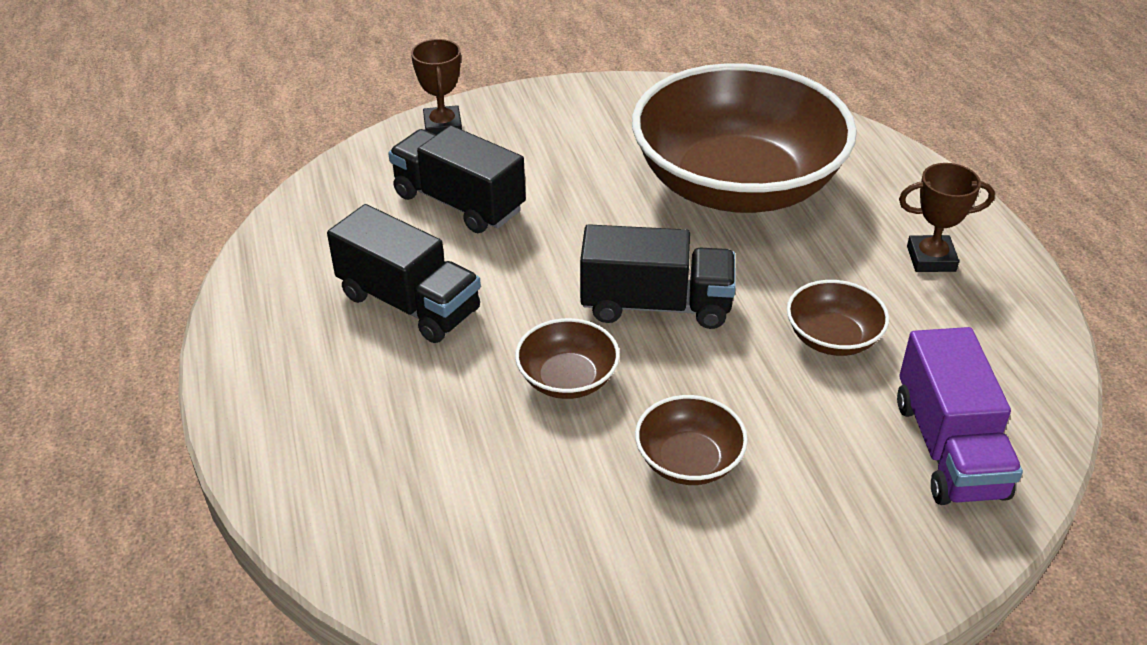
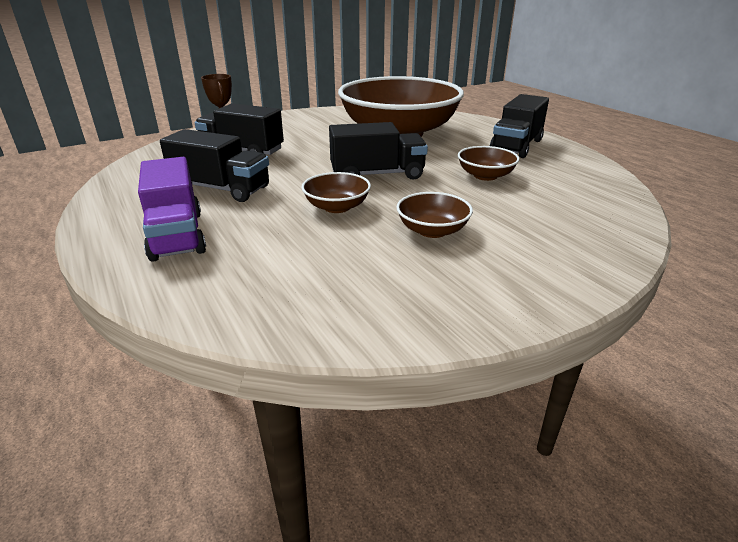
camera: 15 degrees left, 10 degrees down
(931, 259) = (516, 146): brown trophy -> black truck
(949, 448) = (581, 207): purple truck -> purple truck (177, 235)

